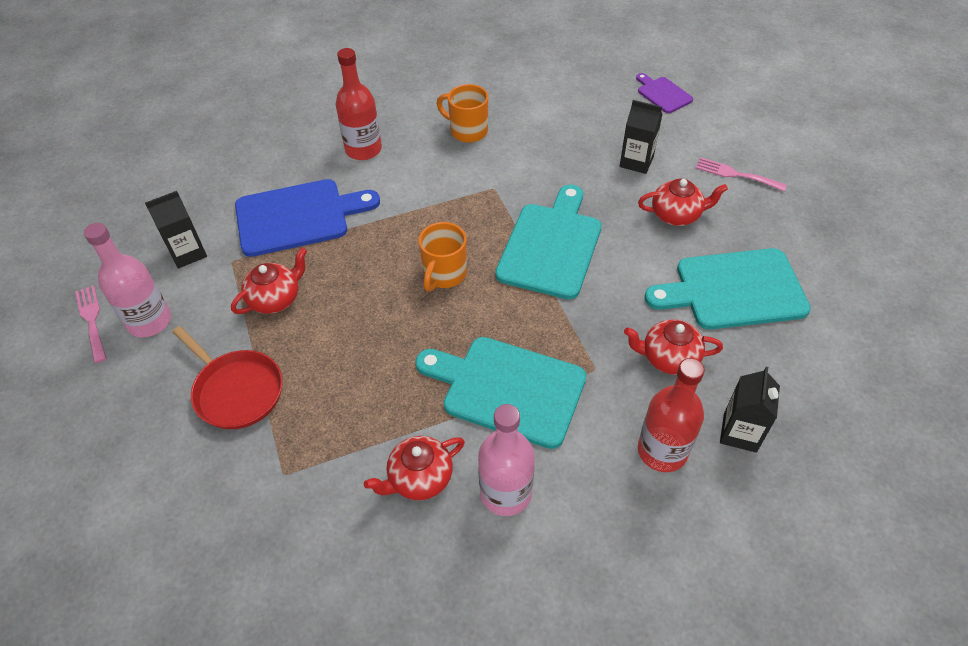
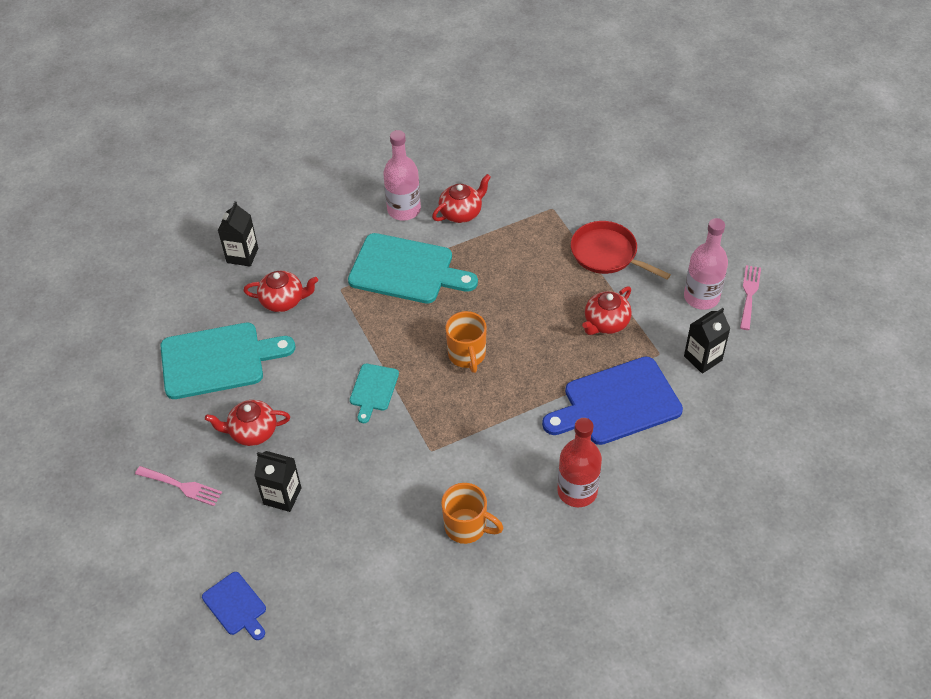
camera: 175 degrees right, 0 degrees up
(92, 320) = (749, 294): pink fork -> pink fork turned 135 degrees counterclockwise
(444, 274) = (467, 355): orange mug -> orange mug turned 150 degrees clockwise
(551, 246) = (373, 390): turquoise cutting board -> turquoise cutting board, size x0.51
(662, 451) = (298, 240): red bottle -> none
(663, 94) = (236, 606): purple cutting board -> blue cutting board

